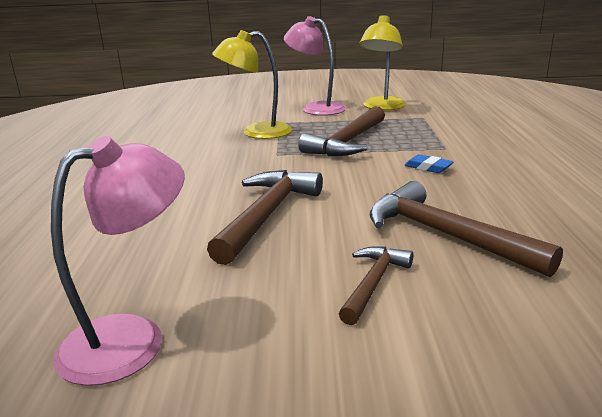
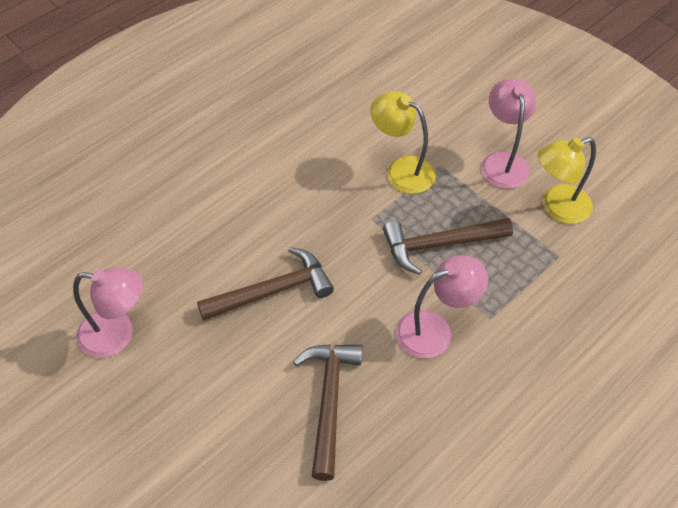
camera: 45 degrees right, 30 degrees up
(373, 283) = (241, 399): brown hammer -> none
(428, 167) = (434, 330): blue eraser -> pink lamp

